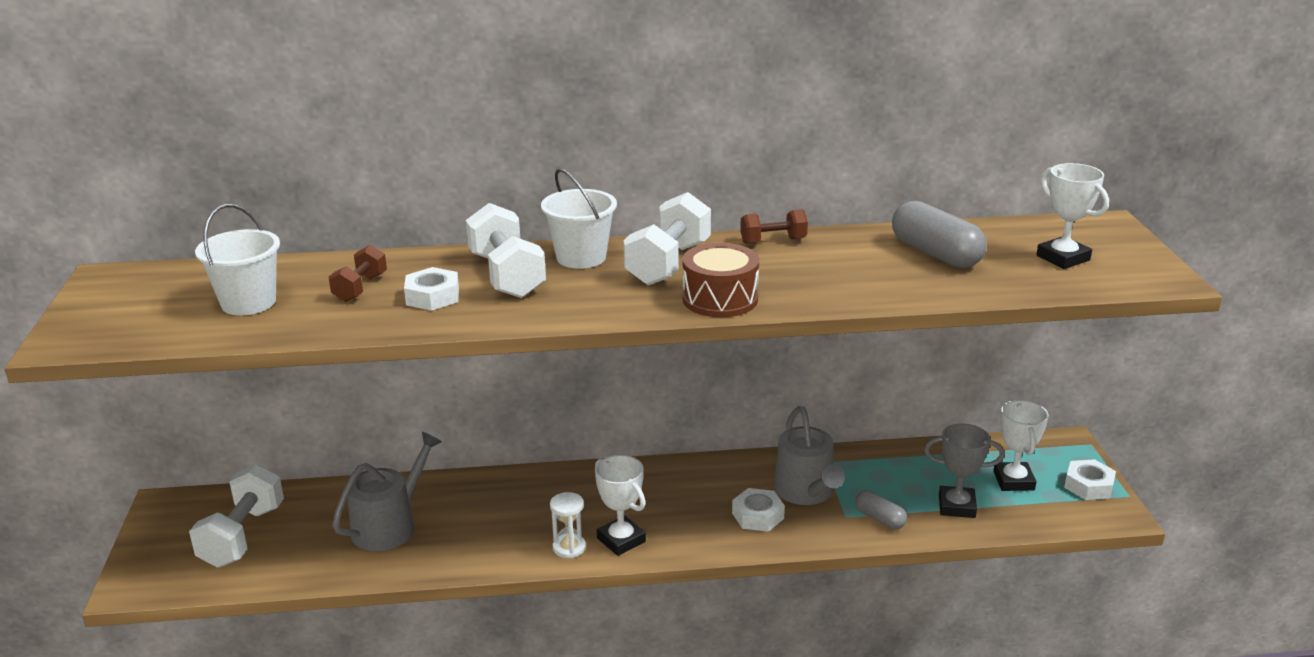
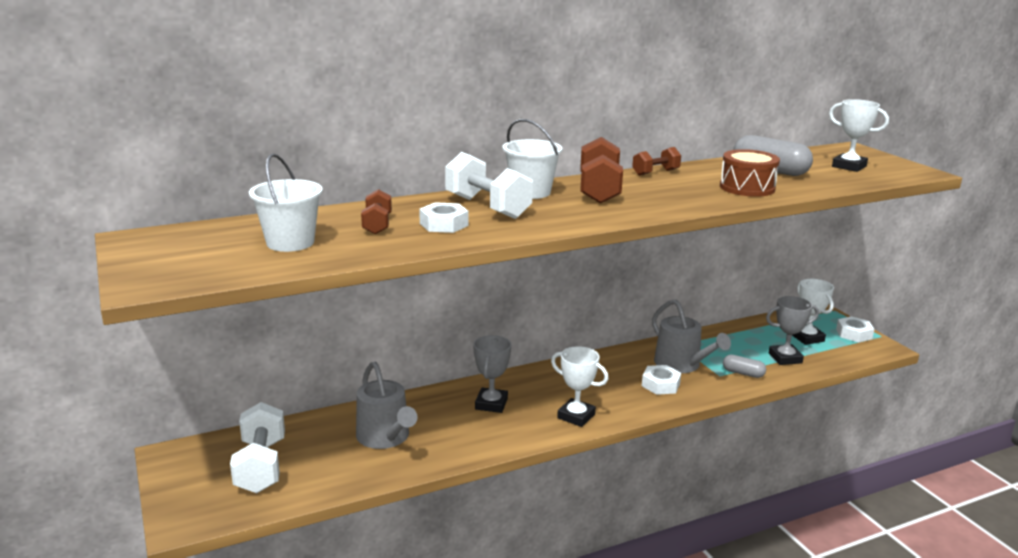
camera: 20 degrees left, 5 degrees down
(389, 526) = (385, 437): grey watering can -> grey watering can turned 135 degrees clockwise
(533, 505) = (491, 404): none -> grey trophy
(569, 547) = (541, 428): white hourglass -> none
(668, 264) = (599, 190): white dumbbell -> brown dumbbell
(720, 299) = (661, 206): brown drum -> brown drum (747, 187)

